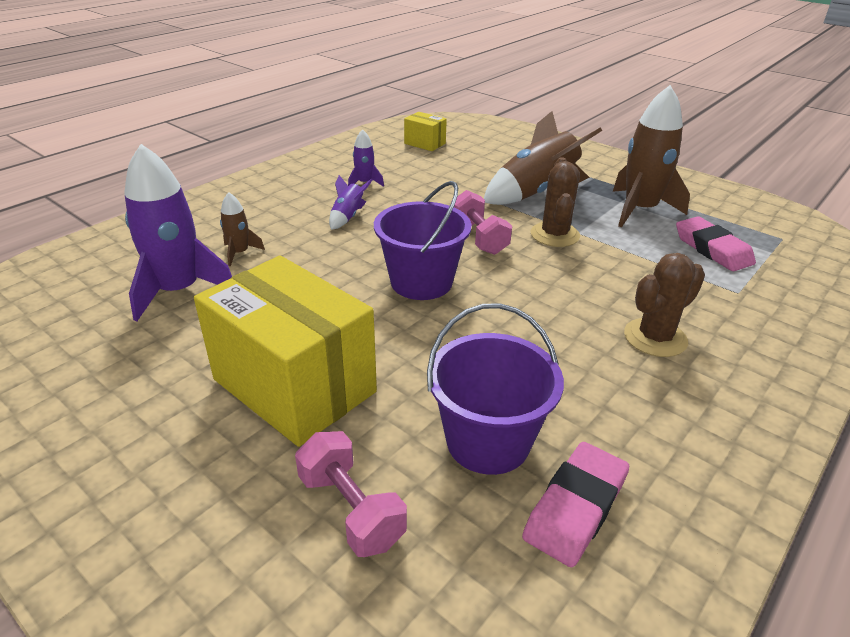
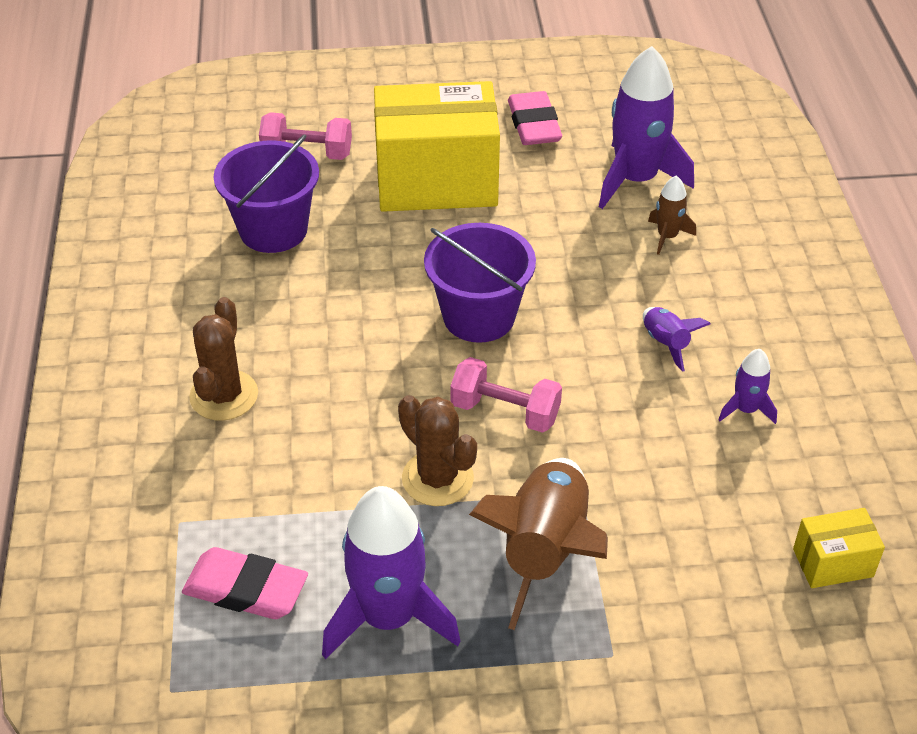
camera: 135 degrees right, 10 degrees up
(575, 508) = (186, 228): pink eraser -> pink eraser (534, 124)
(640, 210) = (388, 617): brown rocket -> purple rocket

